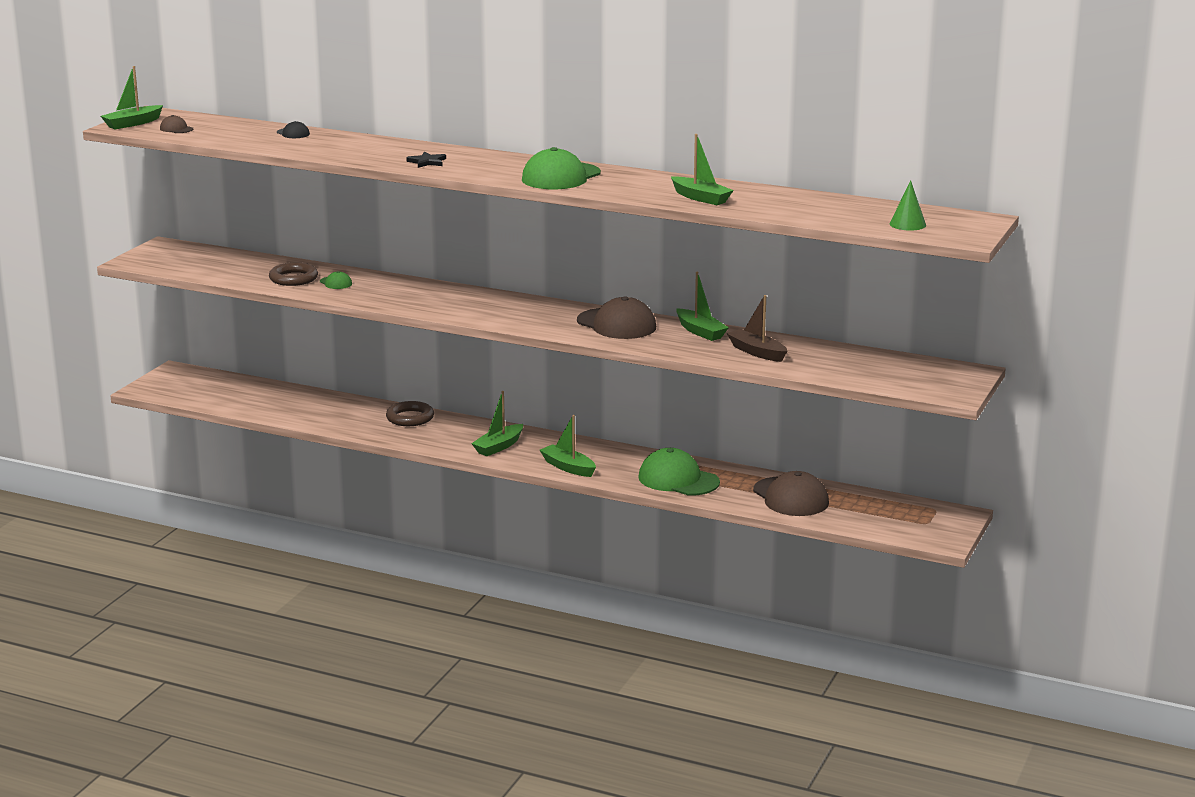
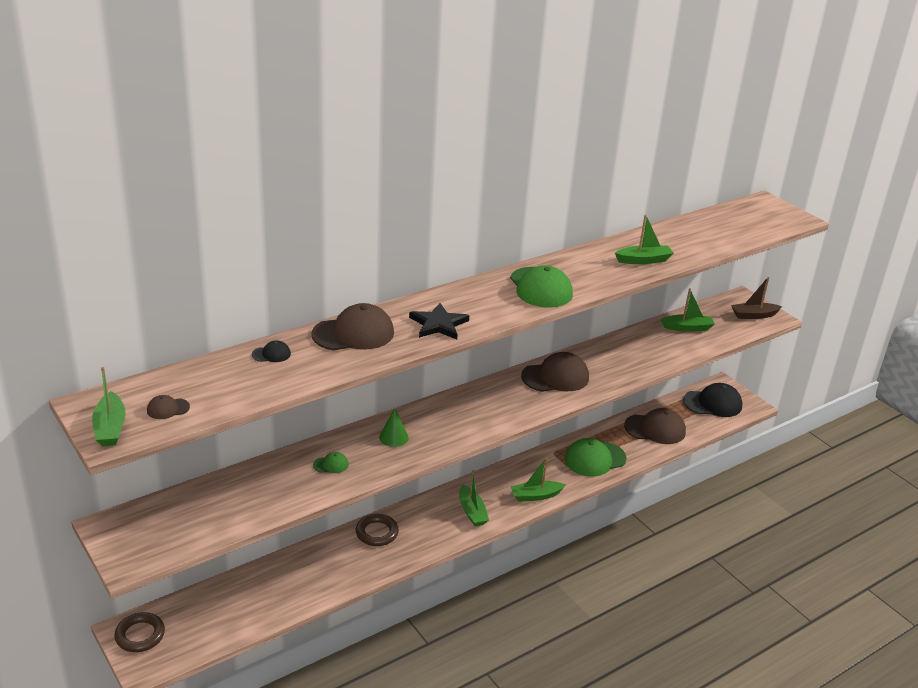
camera: 60 degrees left, 10 degrees up
(293, 278) = (294, 483): brown ring -> brown ring (140, 635)
(365, 145) = (353, 333): none -> brown cap
(427, 162) = (438, 324): black star -> black star, size x1.59
(700, 332) = (599, 352): green boat -> green boat (687, 328)
(757, 352) = (654, 348): brown boat -> brown boat (753, 315)
(904, 517) = (712, 403): none -> black cap
(907, 224) = (758, 223): green cone -> green cone (393, 437)

